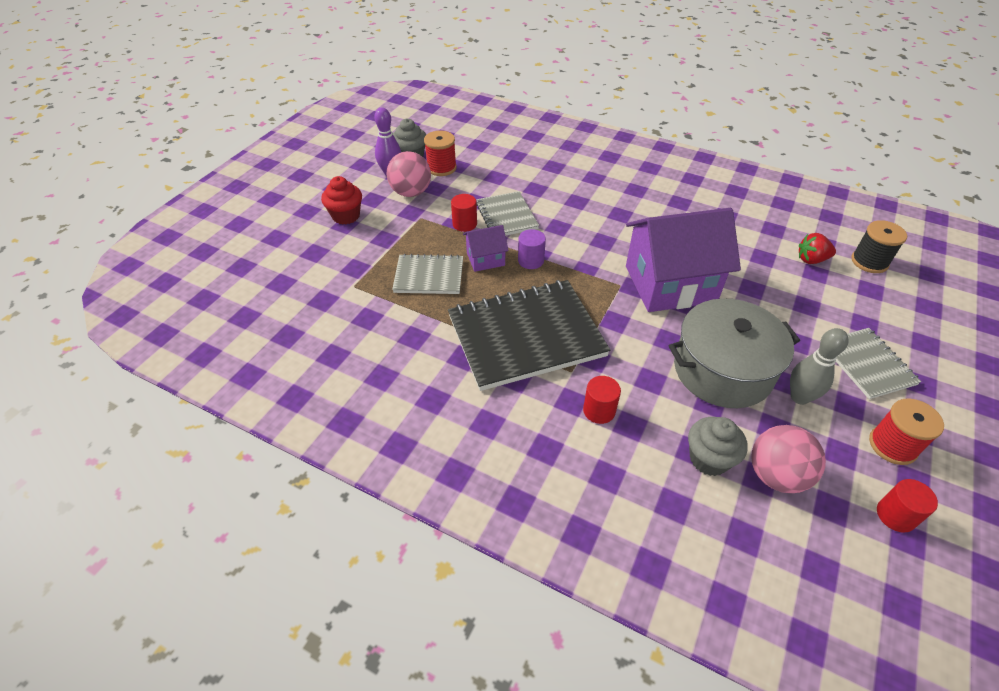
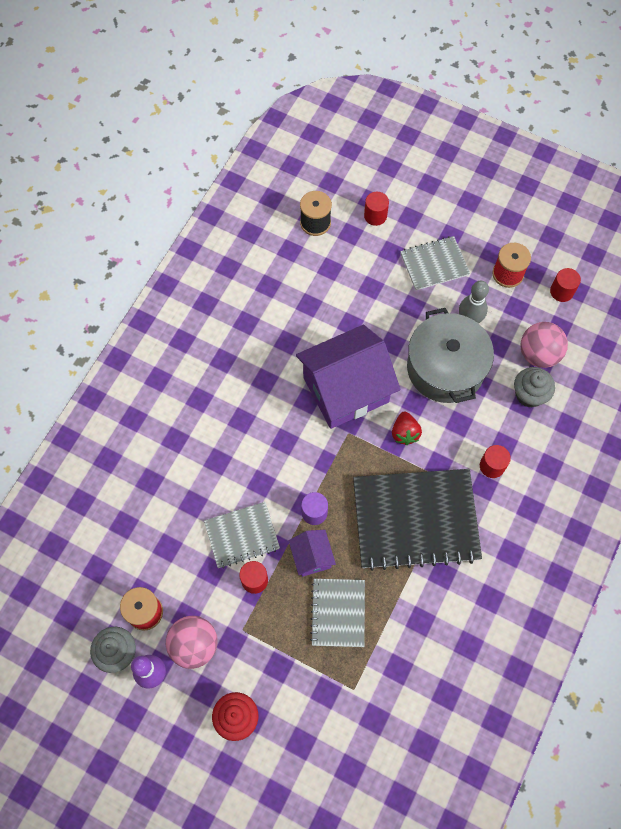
camera: 90 degrees left, 20 degrees up
(526, 336) = (415, 520): black notebook -> black notebook turned 75 degrees counterclockwise
(670, 284) = (346, 389): purple house -> purple house turned 75 degrees clockwise
(811, 260) = (313, 267): red strawberry -> red strawberry (405, 433)
(908, 311) = (375, 216): none -> red cylinder

